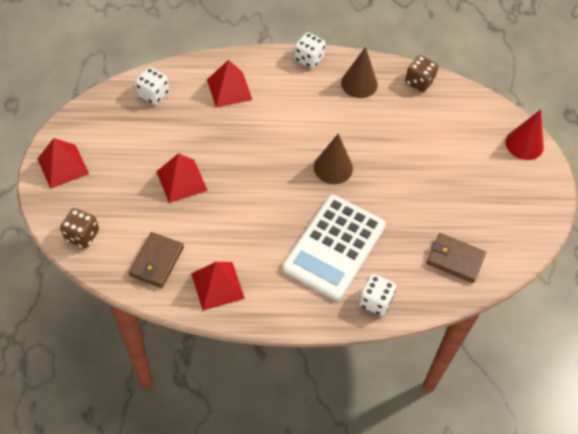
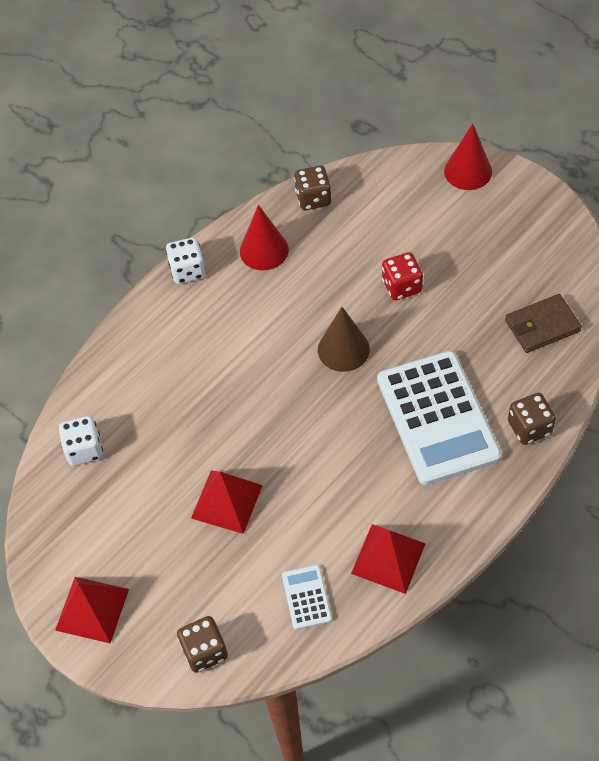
camera: 40 degrees left, 0 degrees up
(156, 261) = (306, 597): brown wallet -> white calculator
(229, 89) = (152, 372): red pyramid -> none
(359, 83) = (264, 250): brown cone -> red cone
(375, 301) = (529, 428): white dice -> brown dice
(405, 167) = (401, 286): none -> red dice

